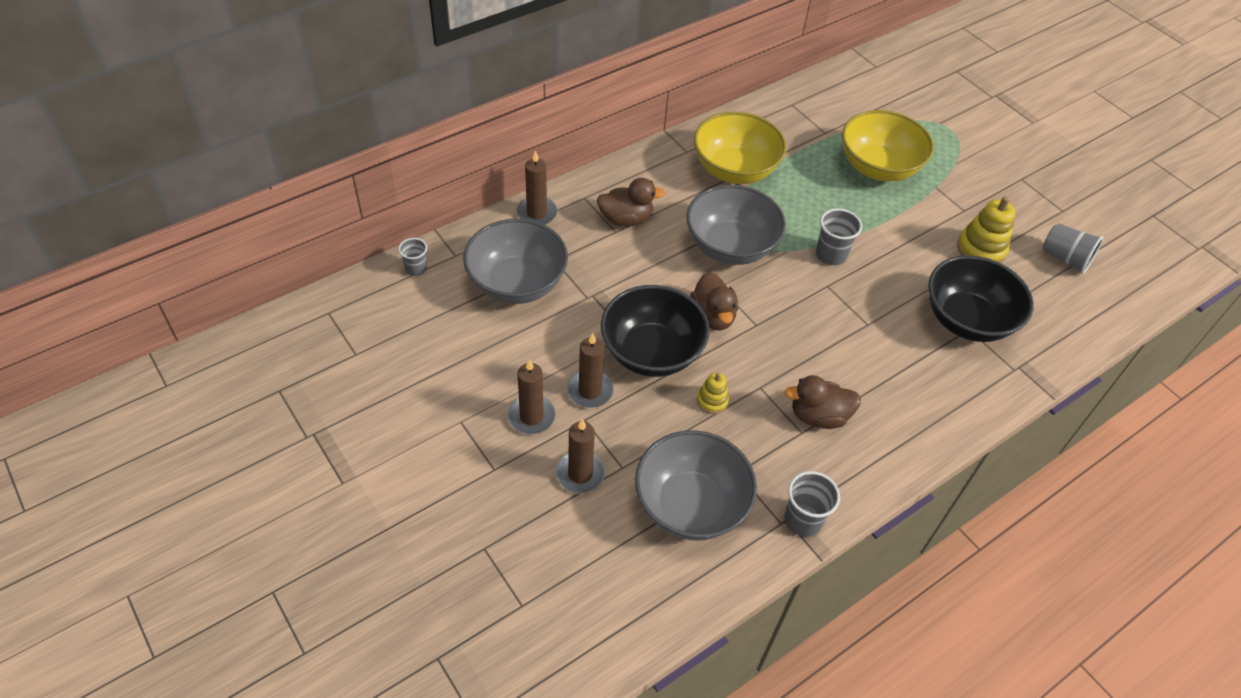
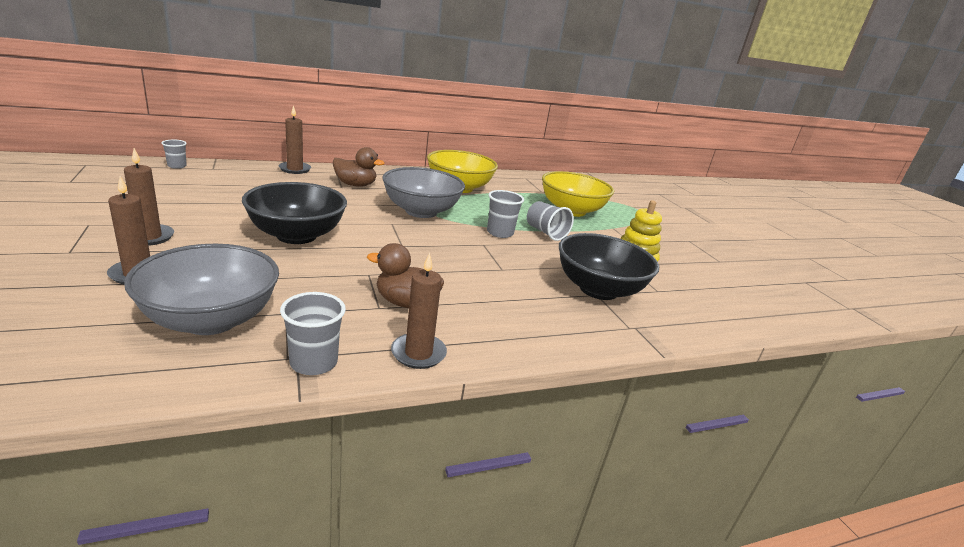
camera: 15 degrees right, 25 degrees down
(517, 283) = (238, 186): grey bowl -> none
(590, 391) = (217, 238): brown candle -> brown candle (418, 353)
(712, 316) = (369, 233): brown duck -> none
(712, 401) = (316, 269): yellow stacking toy -> none
(1065, 258) = (712, 282): grey cup -> grey cup (545, 232)

